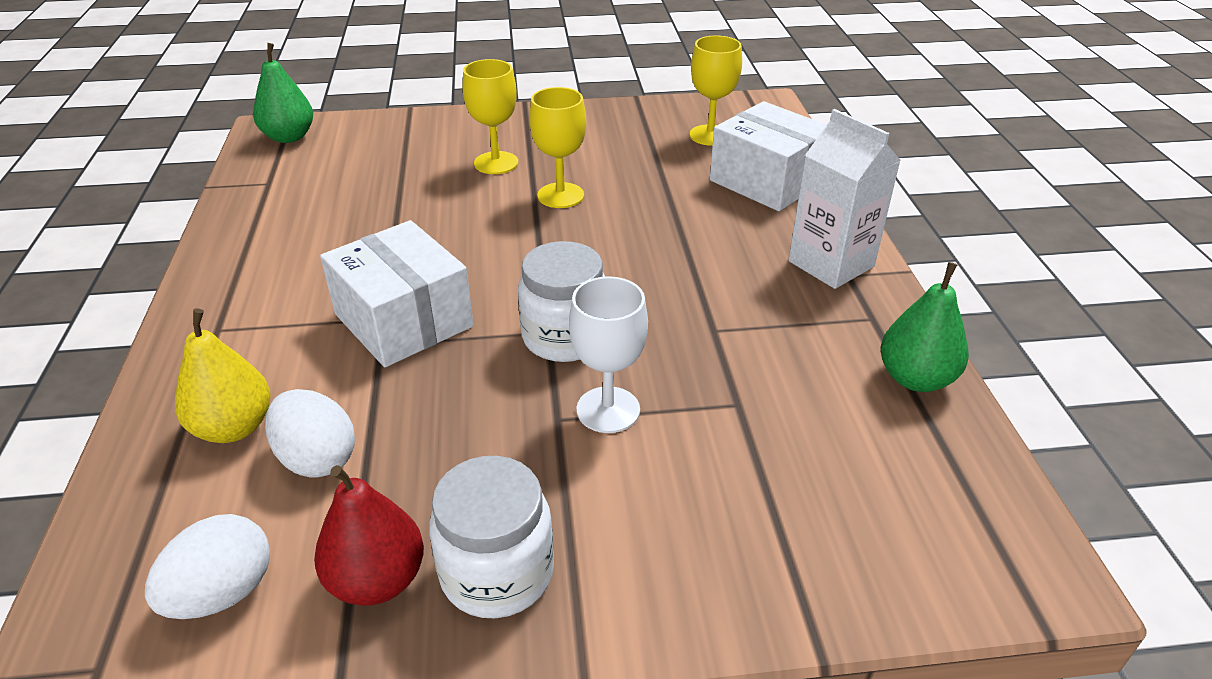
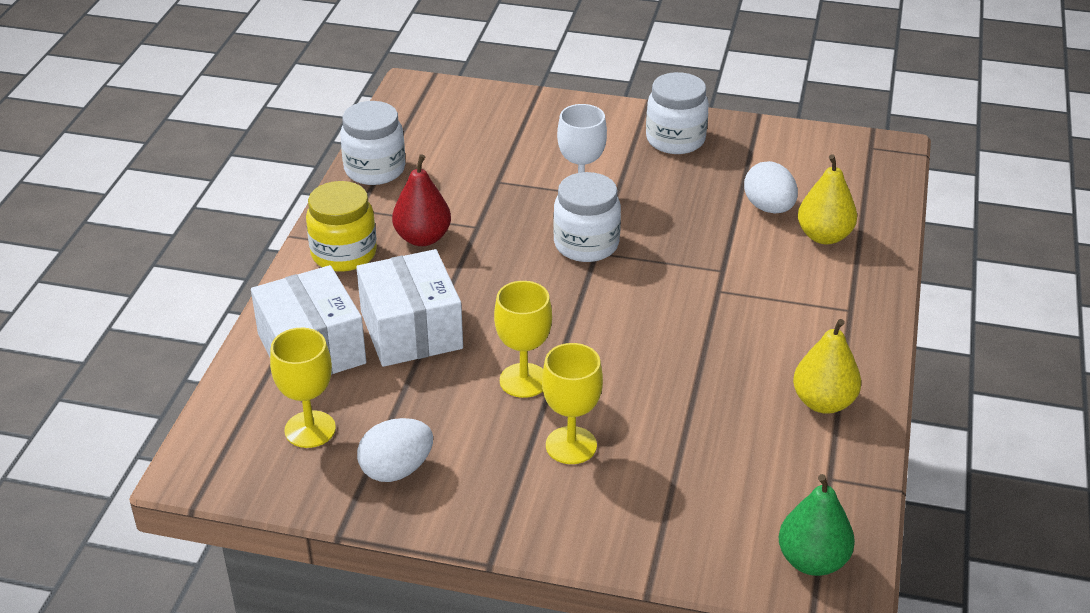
camera: 160 degrees left, 0 degrees up
(222, 593) = (816, 160): white egg -> white egg (396, 470)
(265, 233) = (823, 402): none -> yellow pear
(377, 580) = (737, 149): red pear -> red pear (423, 238)
(403, 320) = (703, 284): white box -> white box (411, 330)
(831, 264) = (344, 254): white carton -> yellow jar
(915, 378) = (375, 170): green pear -> white jar

